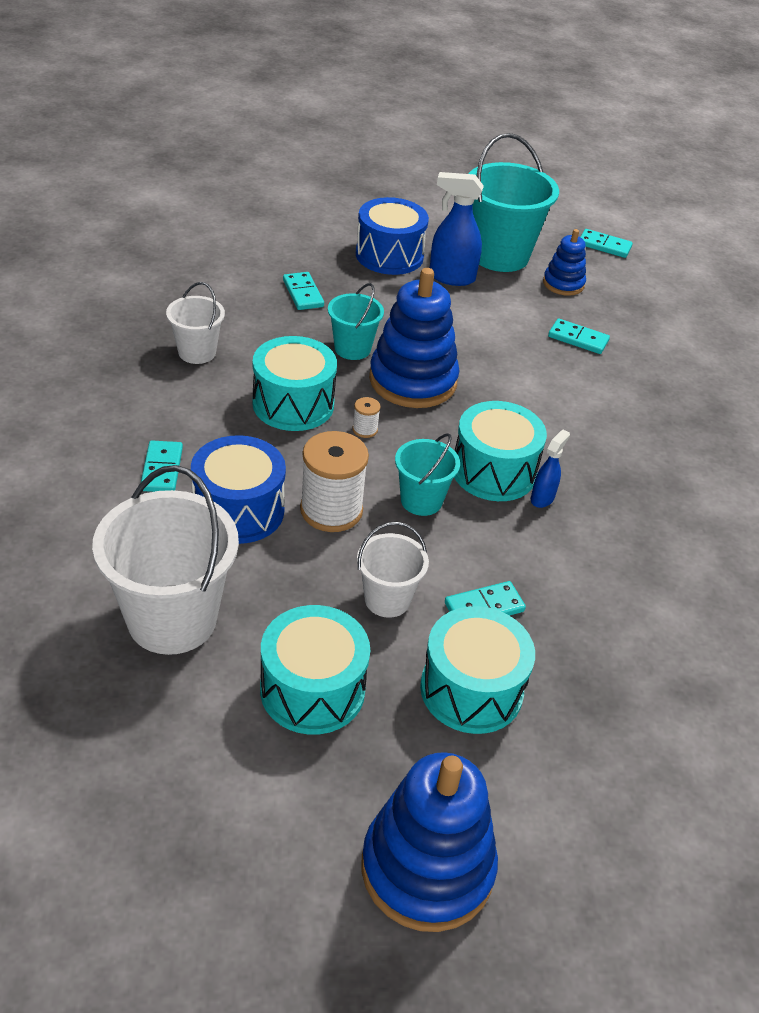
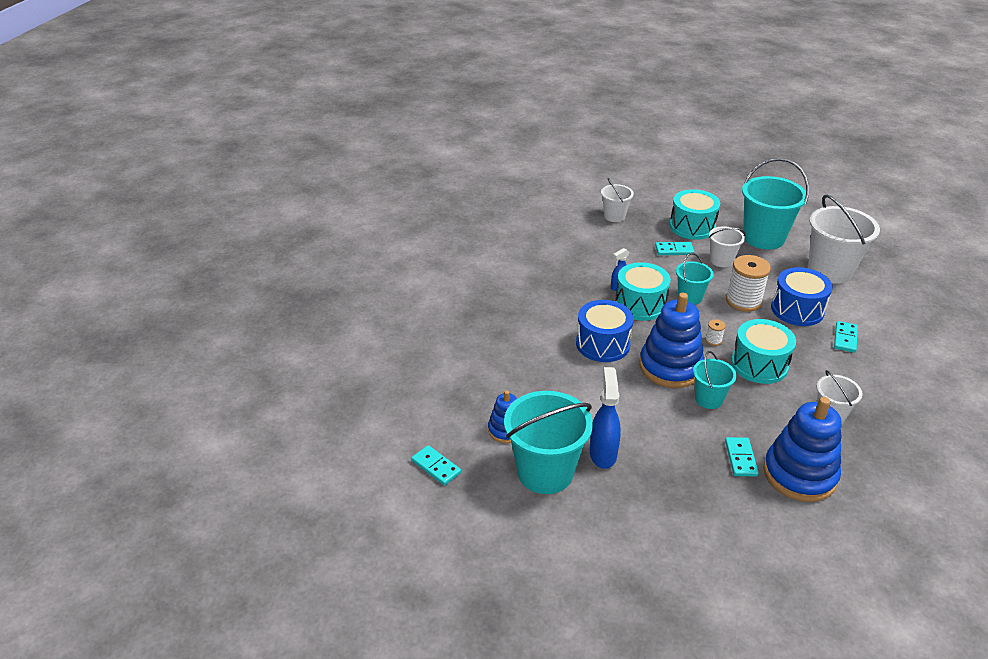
camera: 155 degrees left, 5 degrees down
(312, 689) = (763, 238): turquoise drum -> turquoise bucket
(389, 255) = (651, 490): blue drum -> blue drum (602, 344)
(427, 868) = (727, 190): blue stacking toy -> blue stacking toy (799, 474)
(451, 277) = (603, 454): blue spray bottle -> blue spray bottle turned 120 degrees counterclockwise
(578, 339) = (529, 378): turquoise domino -> none
(642, 684) = (614, 216): none -> white bucket

